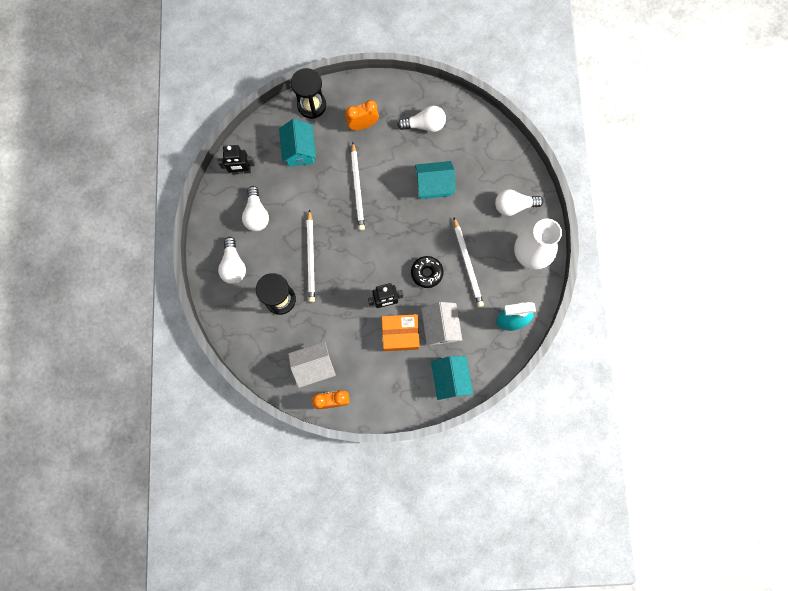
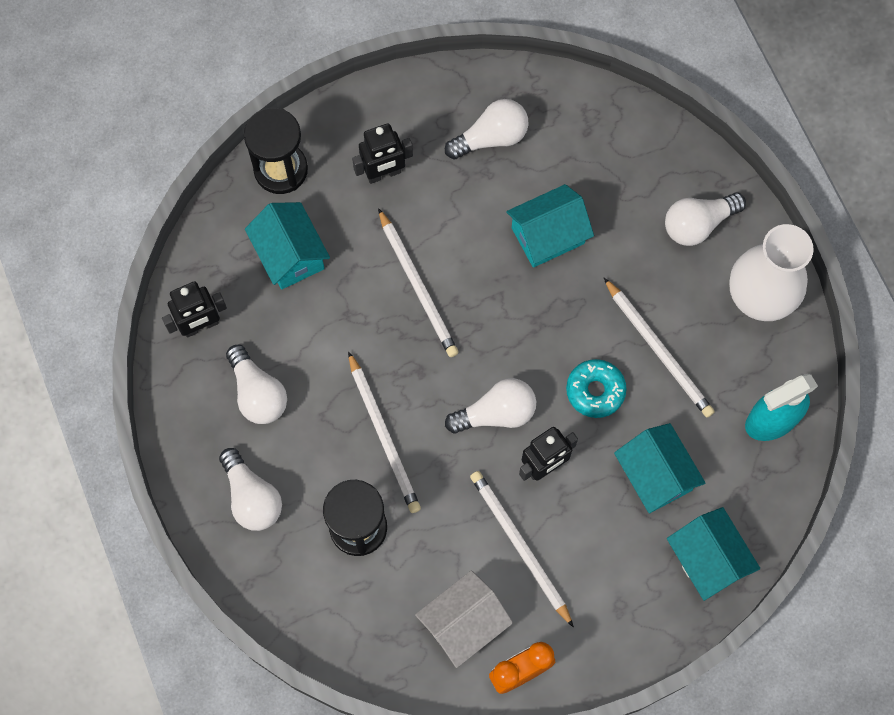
camera: 20 degrees left, 5 degrees down
(357, 338) = (519, 546): none -> white pencil
(362, 125) = (383, 174): orange clock -> black robot
(371, 266) = (496, 413): none -> white light bulb
(400, 334) = (591, 513): orange box -> none
(426, 273) = (595, 391): black donut -> turquoise donut
(440, 327) = (655, 475): white house -> turquoise house

